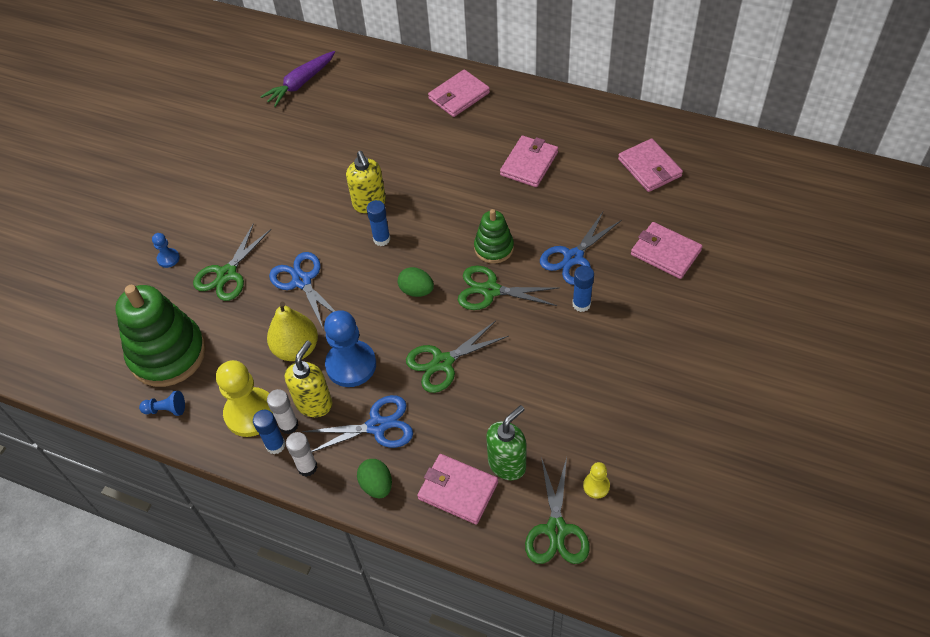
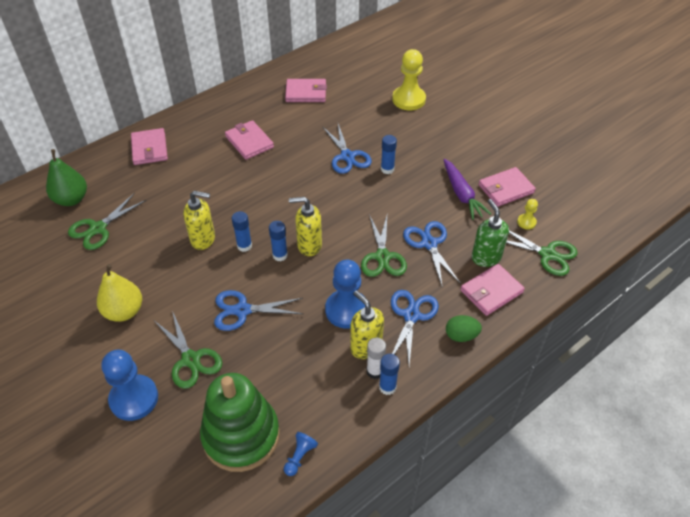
camera: 65 degrees left, 5 degrees down
(168, 258) = (134, 398): blue pawn -> blue pawn, size x2.10
(250, 413) = (346, 393): yellow pawn -> yellow pawn (408, 99)
(296, 349) = (306, 339): yellow pear -> yellow pear (124, 311)
(301, 83) = (30, 232): purple carrot -> purple carrot (461, 194)
(307, 467) = (420, 373): white glue stick -> none
(355, 84) = (71, 199): none -> green pear
(388, 273) = (280, 255): none -> blue glue stick
(416, 291) = (309, 245): green egg -> yellow soap dispenser
(490, 290) = (341, 207): green scissors -> green scissors (98, 228)
(491, 398) = (429, 244): none -> blue scissors
(494, 248) = (306, 190): green stacking toy -> none
(665, 252) = (377, 116): pink wallet -> pink wallet (506, 189)

